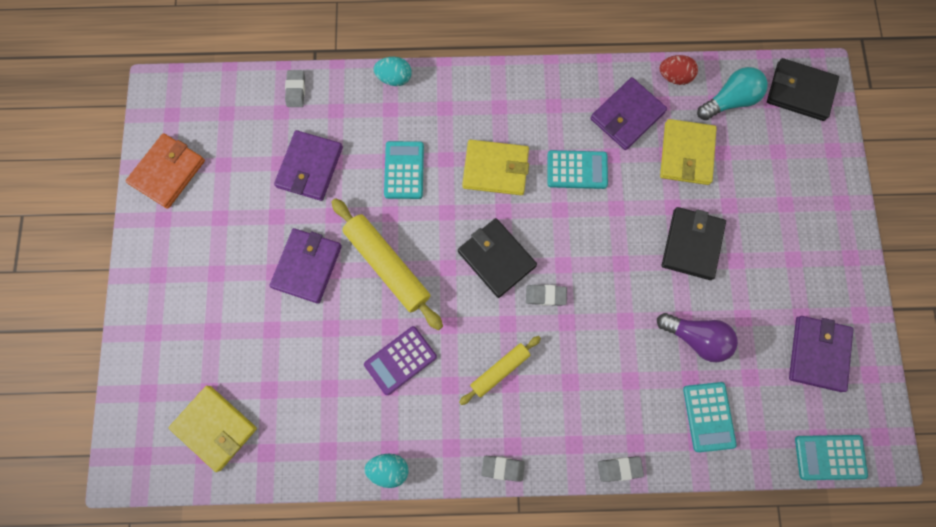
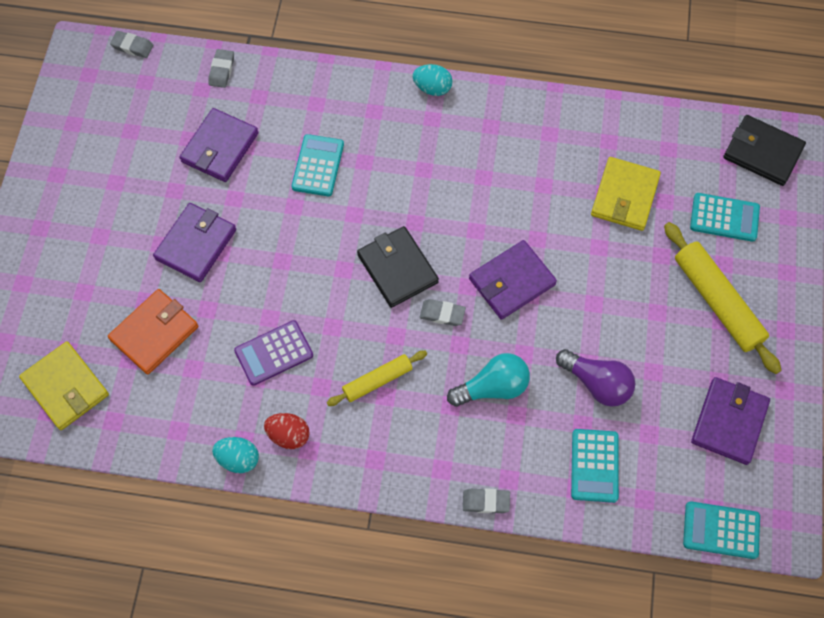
camera: 10 degrees right, 10 degrees down
(168, 172) = (72, 130): orange wallet -> orange wallet (154, 333)
(387, 266) = (280, 257): yellow rolling pin -> yellow rolling pin (717, 302)
(394, 78) = (327, 74): turquoise egg -> turquoise egg (432, 88)
(495, 169) = (415, 179): yellow wallet -> none
(502, 468) = (360, 479): grey eraser -> grey eraser (132, 46)
(577, 170) = (502, 194): turquoise calculator -> turquoise calculator (724, 218)
(627, 115) = (568, 148): purple wallet -> purple wallet (512, 281)
(674, 77) = (627, 117): red egg -> red egg (289, 435)
(692, 244) = (612, 288): black wallet -> none
(729, 101) = (682, 150): turquoise light bulb -> turquoise light bulb (492, 387)

